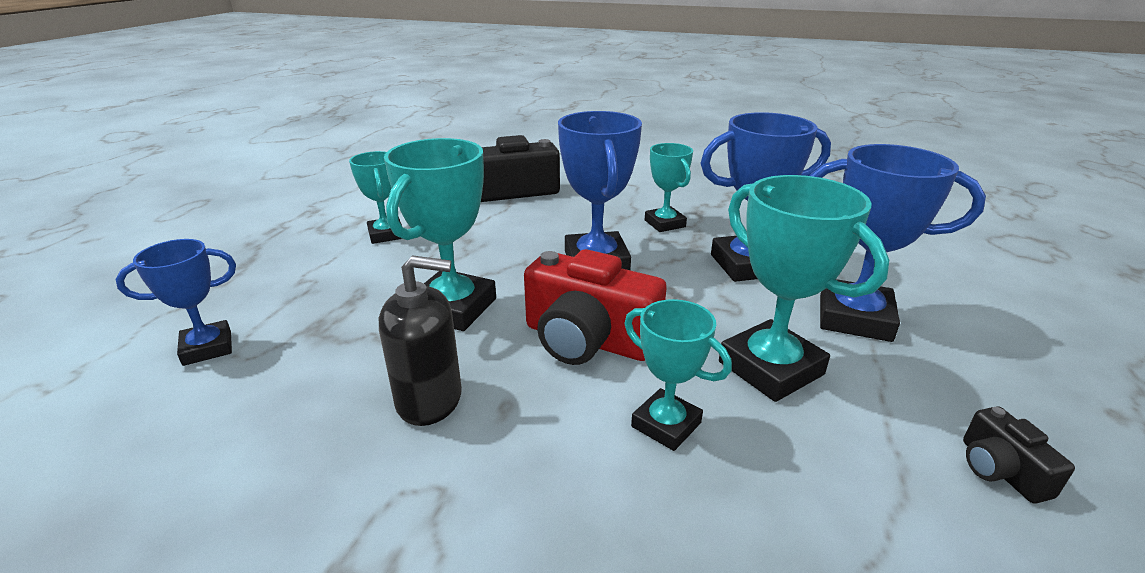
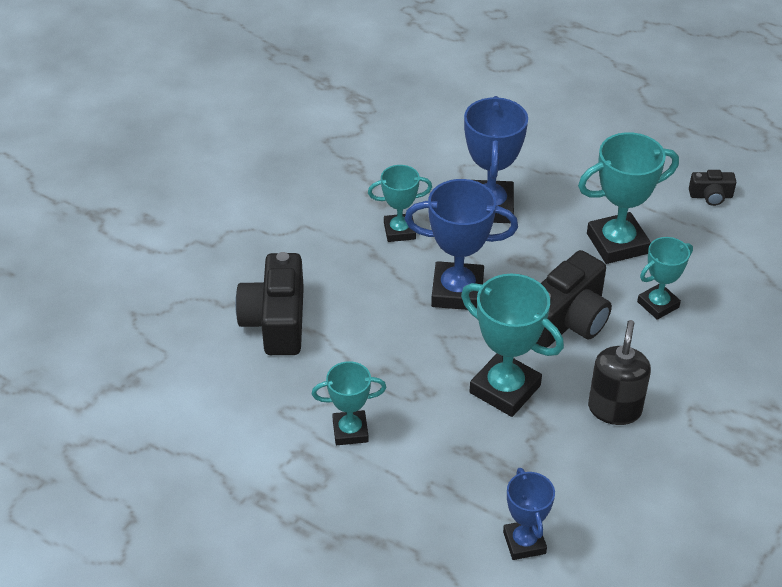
camera: 75 degrees left, 15 degrees up
(588, 340) = (567, 320): red camera -> black camera
(854, 318) = (574, 184): blue trophy -> none

